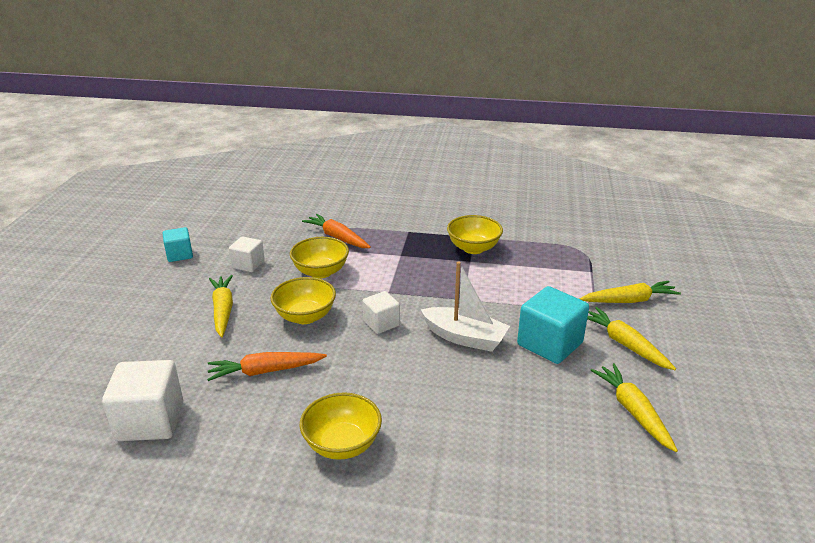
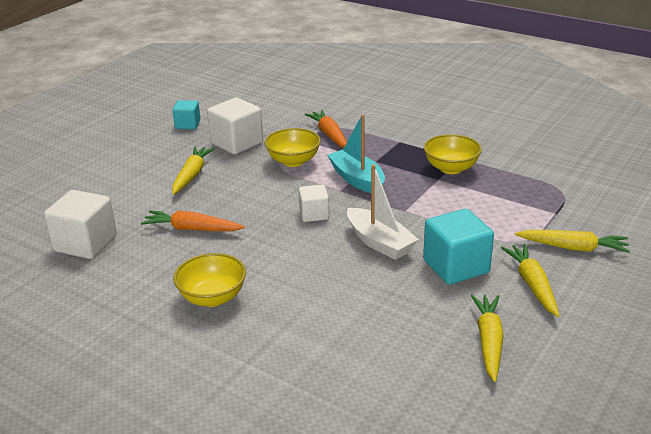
camera: 25 degrees right, 0 degrees up
(248, 264) = (237, 143): white cube -> white cube, size x1.70
(305, 316) = (254, 194): yellow bowl -> none
(396, 277) = (357, 179): none -> turquoise boat

